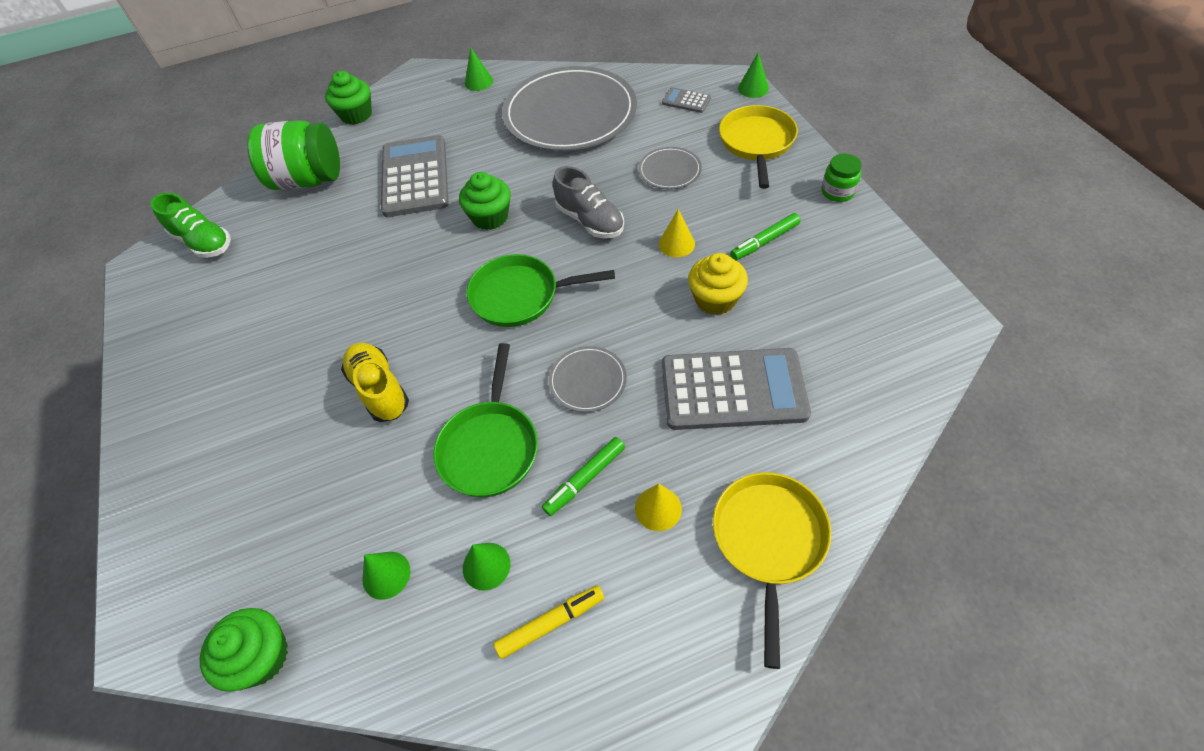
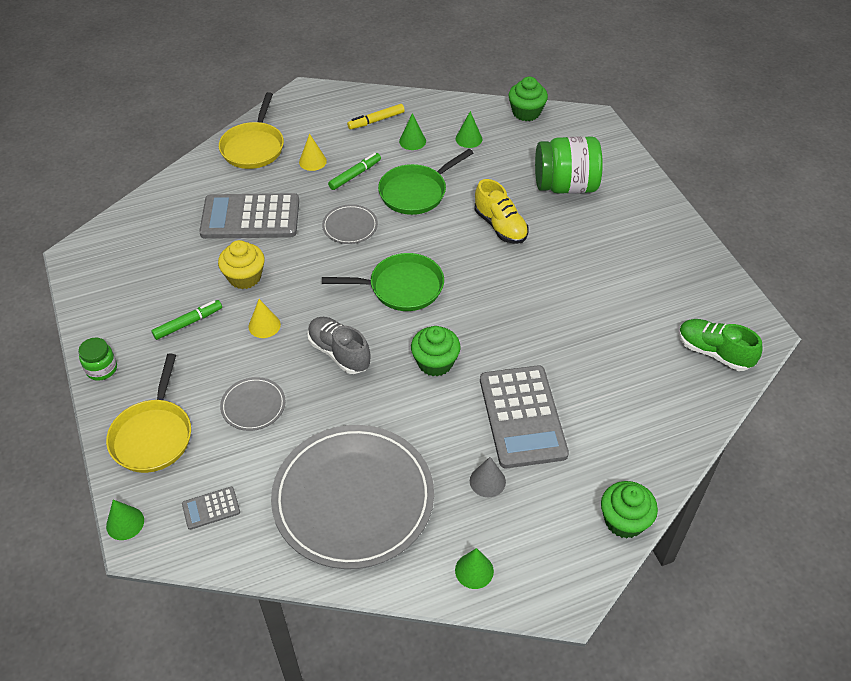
camera: 175 degrees right, 5 degrees down
(308, 180) = (641, 421): green jar -> green jar (565, 186)
(457, 131) = (487, 481): none -> grey cone
(490, 447) = (416, 192): green pan -> green pan turned 135 degrees counterclockwise
(686, 101) = (211, 508): grey calculator -> grey calculator turned 135 degrees clockwise

